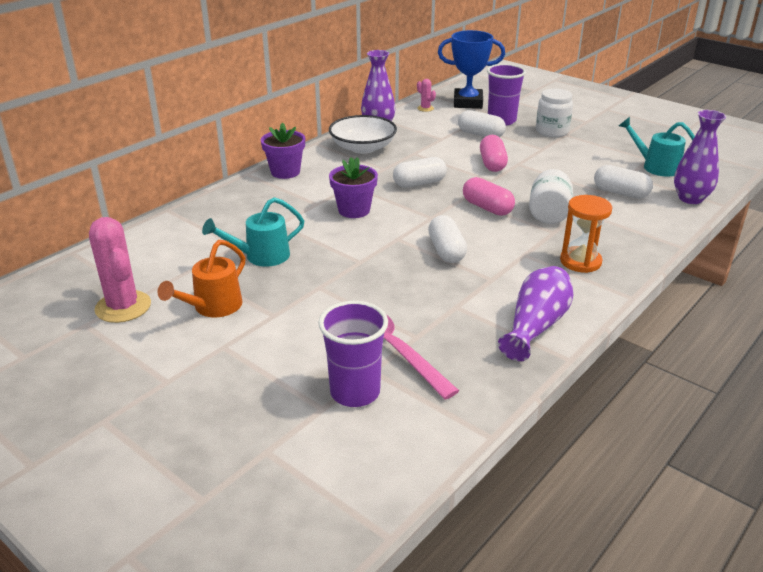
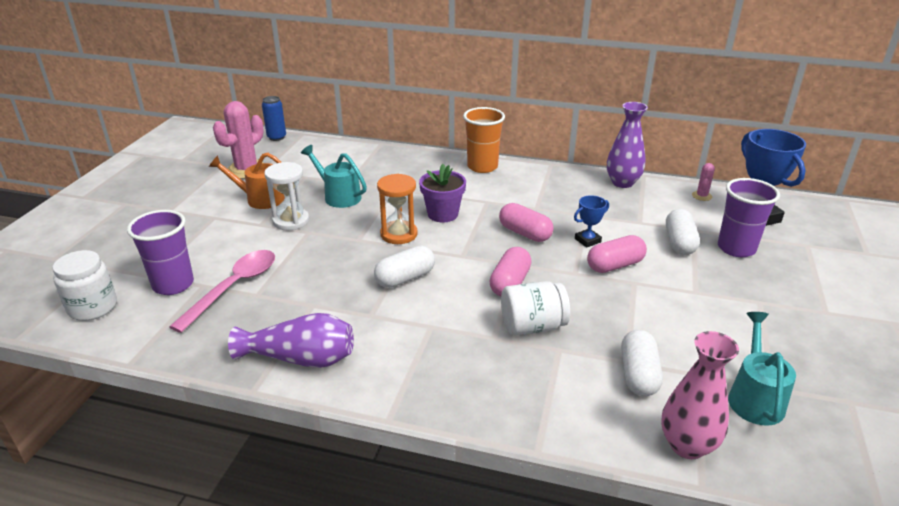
camera: 65 degrees right, 0 degrees up
(57, 272) = (276, 137): none -> blue can
(285, 172) = (482, 167): purple flower pot -> orange cup
(286, 294) = (291, 221): none -> white hourglass
(363, 148) = (567, 187): white bowl -> none
(419, 183) = (525, 233): white capsule -> pink capsule
(451, 163) = (587, 240): none -> blue trophy
(552, 131) = (754, 289): white jar -> white jar (93, 307)
(580, 261) = (441, 368): orange hourglass -> orange hourglass (399, 234)
(690, 198) = (687, 445): purple vase -> pink vase

